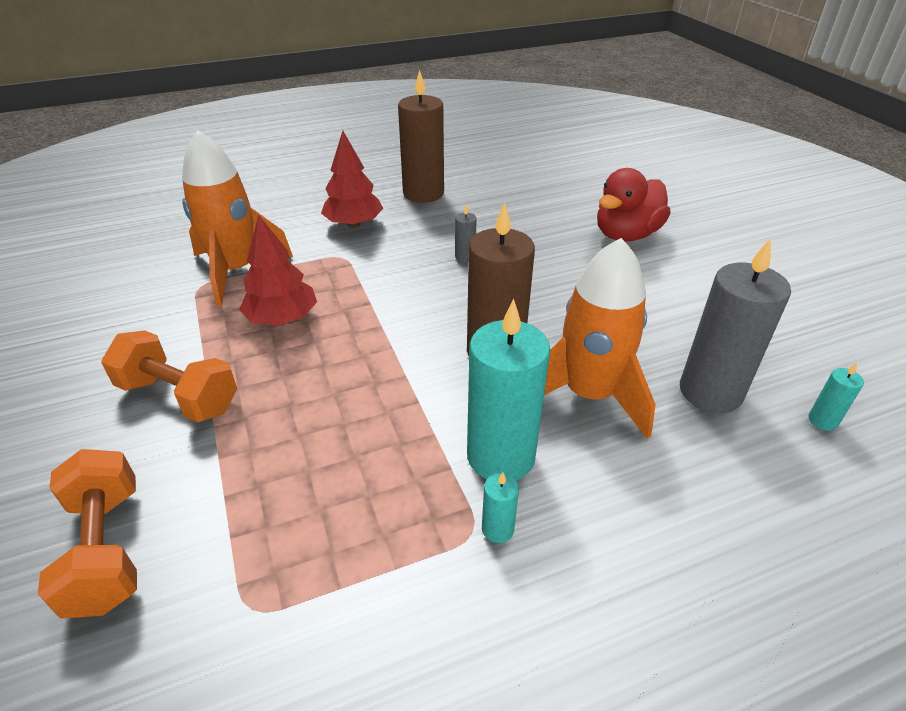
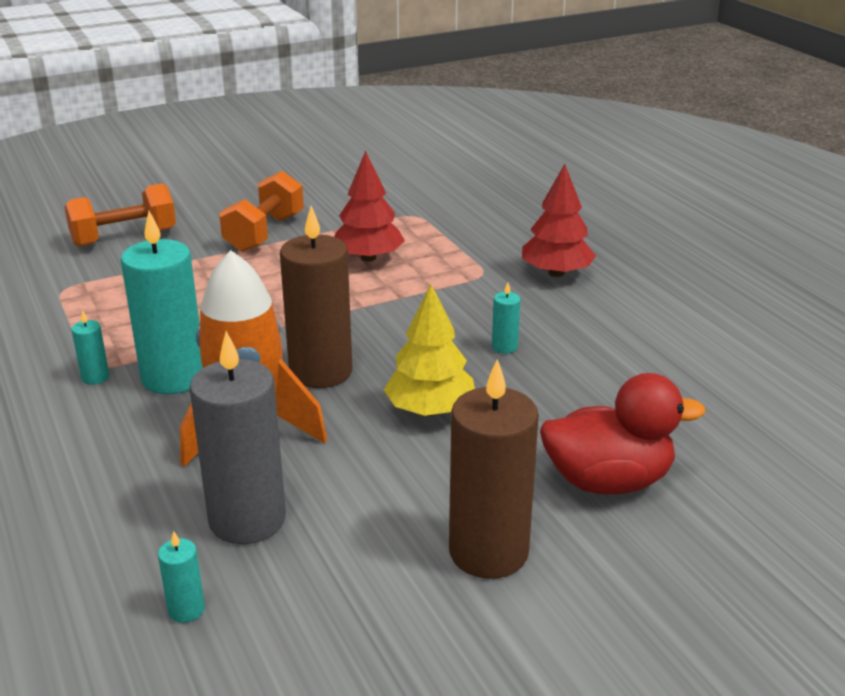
camera: 85 degrees right, 10 degrees down
(236, 271) = (443, 226): orange rocket -> none
(423, 193) = (655, 310): brown candle -> brown candle (488, 552)
(465, 257) = (504, 347): grey candle -> turquoise candle
(553, 296) = (430, 410): none -> yellow tree
(626, 235) = (608, 481): red duck -> red duck turned 135 degrees clockwise

